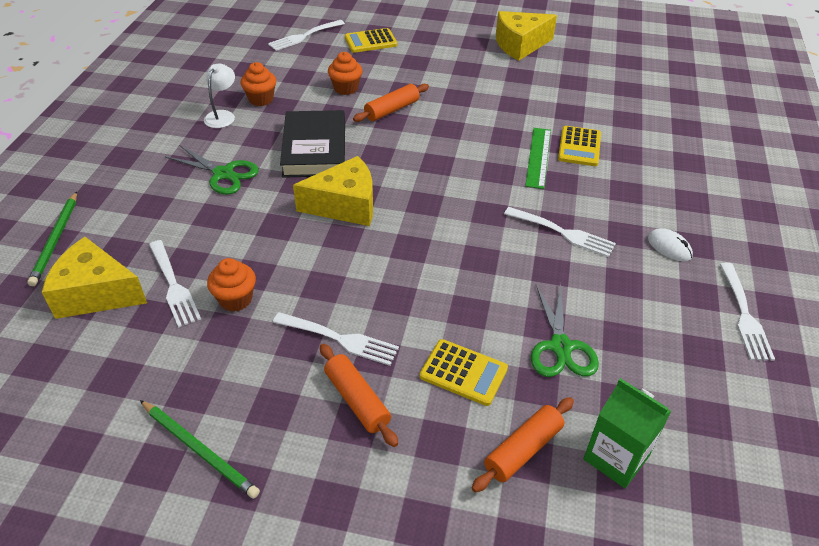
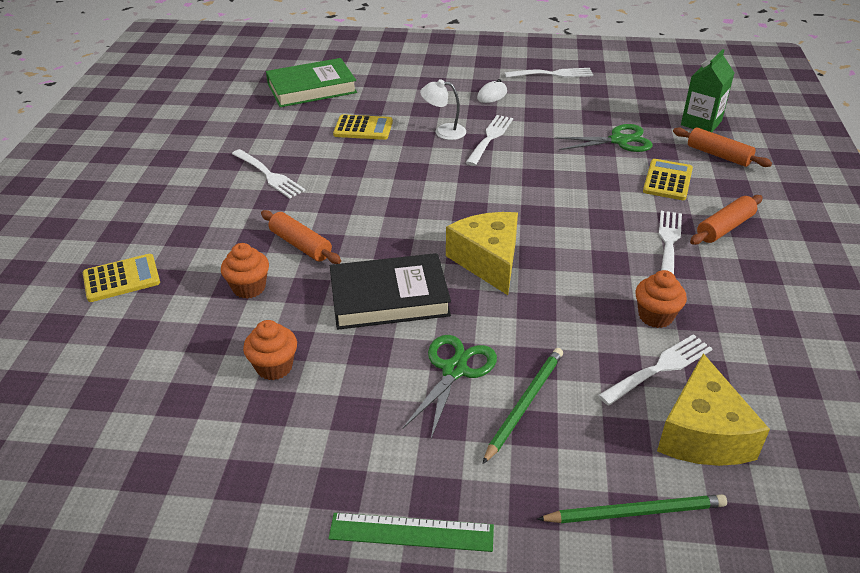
camera: 95 degrees left, 5 degrees down
(199, 450) = (827, 304): green pencil -> green pencil (525, 404)
(222, 115) = (318, 401): white lamp -> white lamp (443, 131)
(304, 36) = (87, 350): white fork -> white fork (269, 175)
(370, 41) = (121, 279): yellow calculator -> yellow calculator turned 90 degrees counterclockwise
(520, 45) = (159, 161): yellow cheese -> none
(538, 157) = (383, 149): green ruler -> green ruler (411, 532)
(661, 117) = (312, 88): none -> green book

